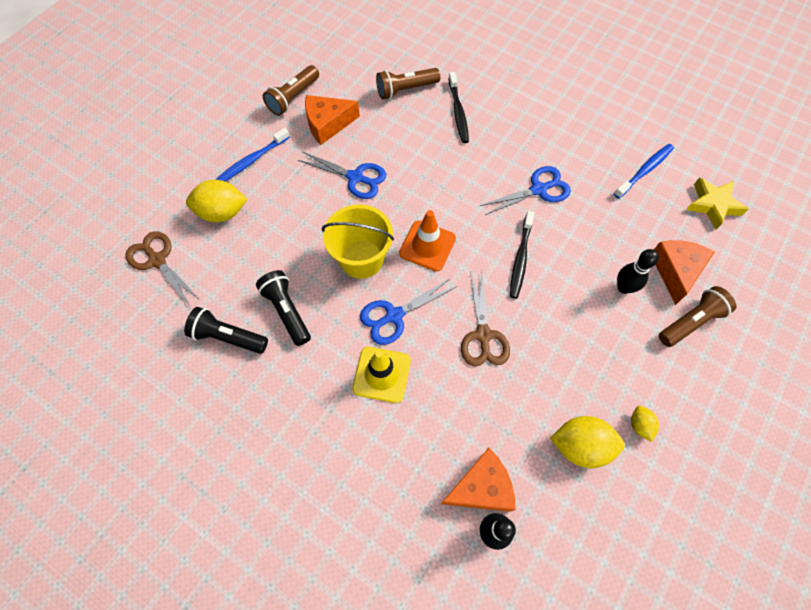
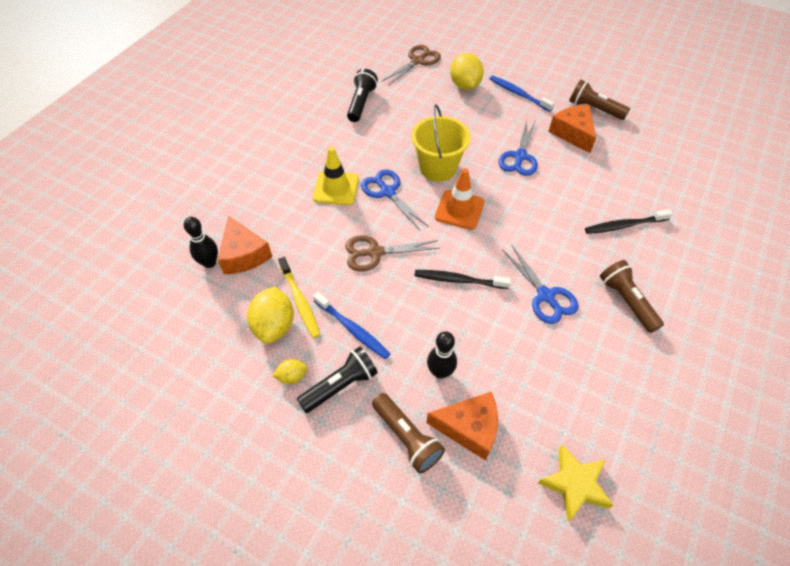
camera: 85 degrees right, 10 degrees down
(287, 311) = (385, 130): black flashlight -> black flashlight (341, 385)
(405, 90) = (636, 183): brown flashlight -> brown flashlight (626, 301)
(548, 418) = (300, 301): none -> yellow toothbrush
(644, 170) = (604, 405): blue toothbrush -> blue toothbrush (352, 329)

